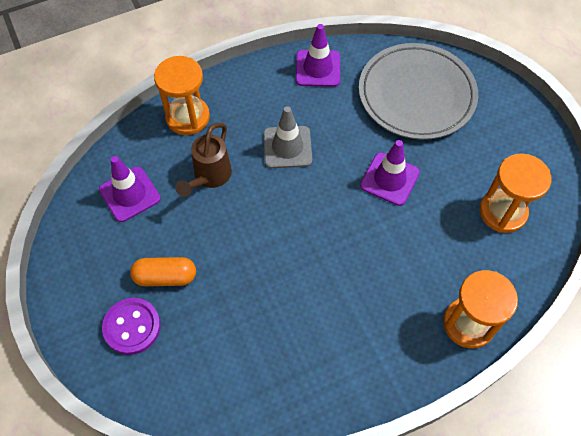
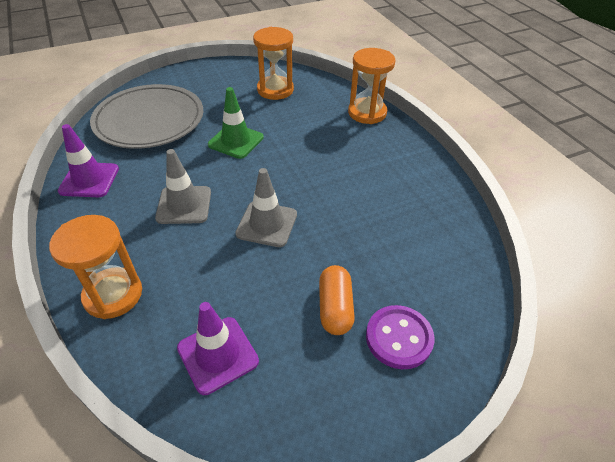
camera: 90 degrees left, 15 degrees down
(209, 177) = (208, 270): brown watering can -> none
(263, 218) = (267, 224): none -> grey traffic cone
(389, 179) = (236, 141): purple traffic cone -> green traffic cone

